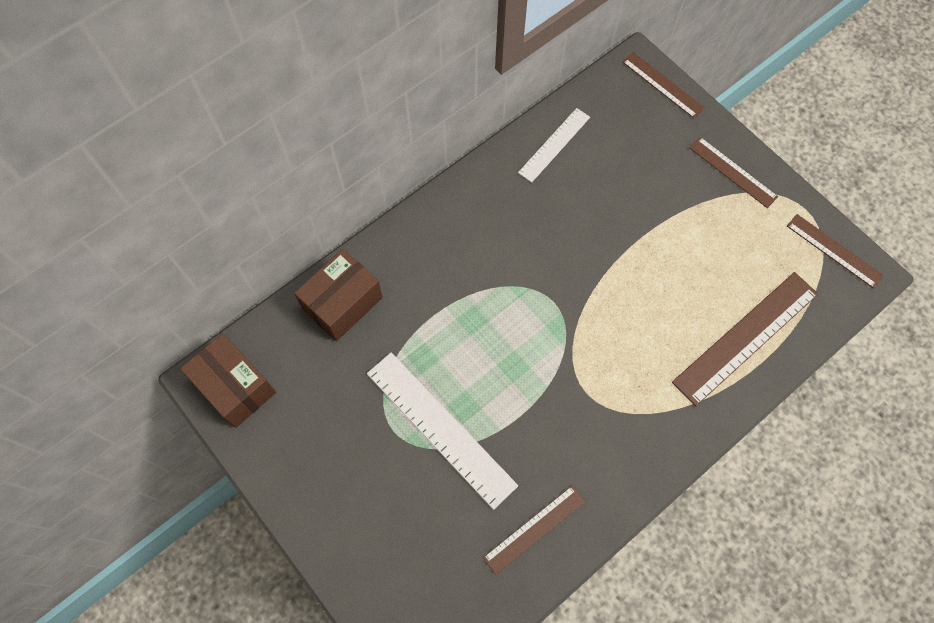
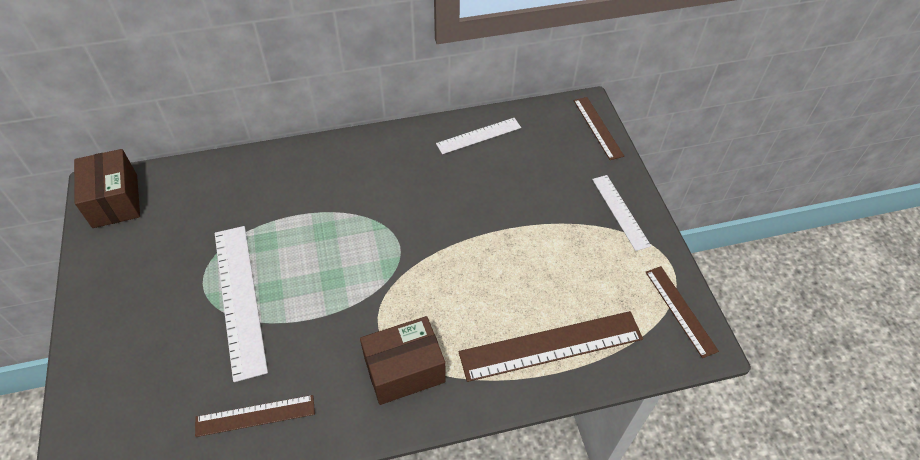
camera: 25 degrees right, 15 degrees down
(342, 303) = (236, 178): brown box -> brown box (404, 370)
(732, 172) = (620, 212): brown ruler -> white ruler

